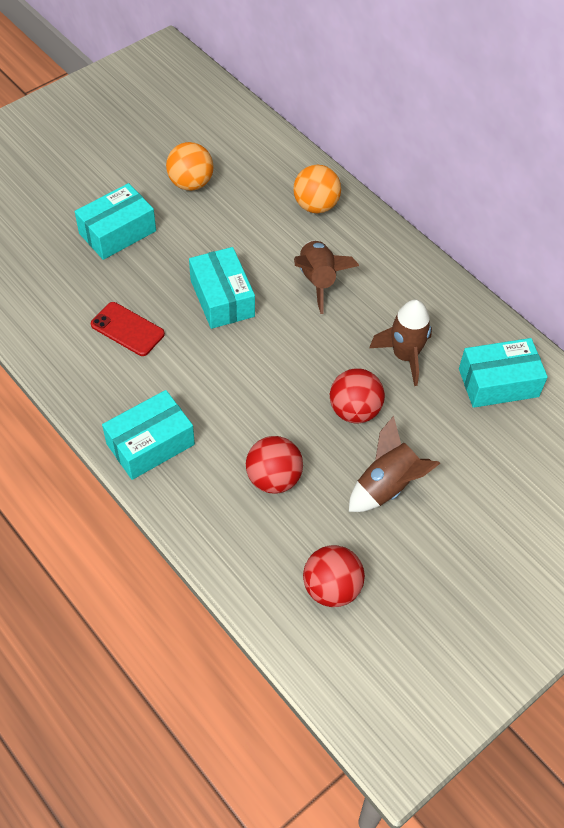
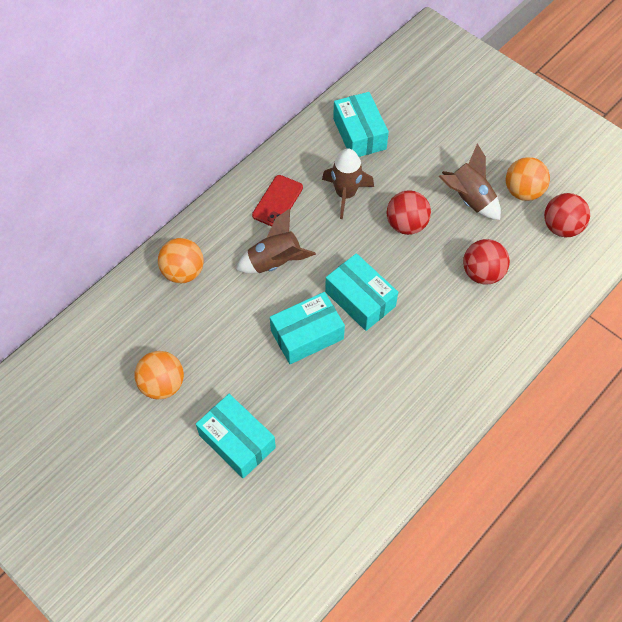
camera: 95 degrees left, 5 degrees up
(127, 329) = (356, 408): red phone -> red phone (277, 201)
(150, 444) = (473, 366): turquoise box -> turquoise box (360, 299)
(395, 553) = (523, 191): none -> orange ball

